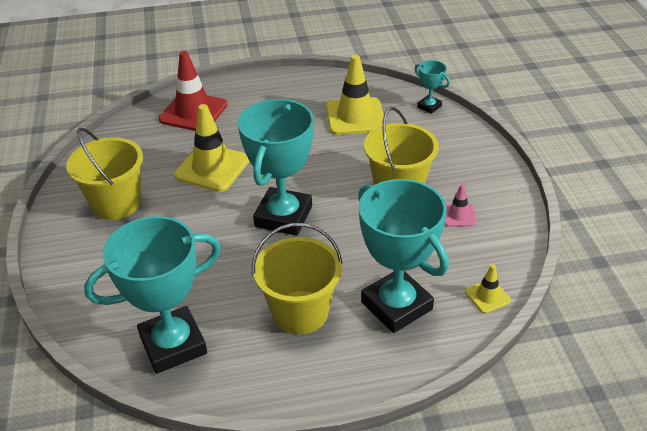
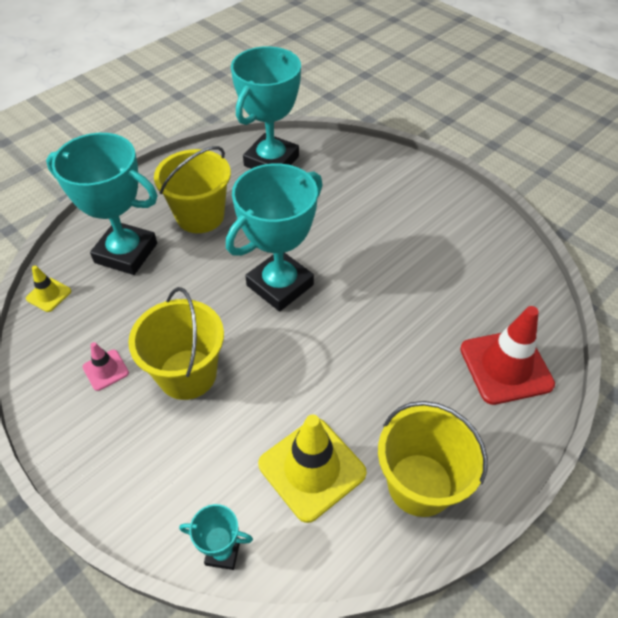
camera: 145 degrees right, 10 degrees up
(116, 203) = (436, 228): yellow bucket -> yellow bucket (420, 484)
(212, 168) = (398, 303): yellow traffic cone -> none
(283, 216) = (280, 285): turquoise trophy -> turquoise trophy turned 60 degrees clockwise

